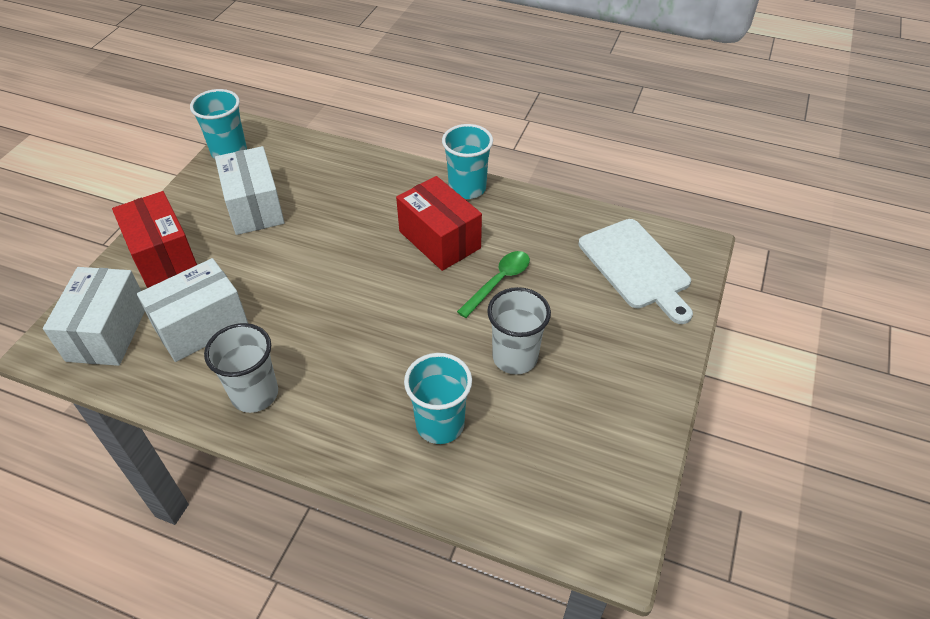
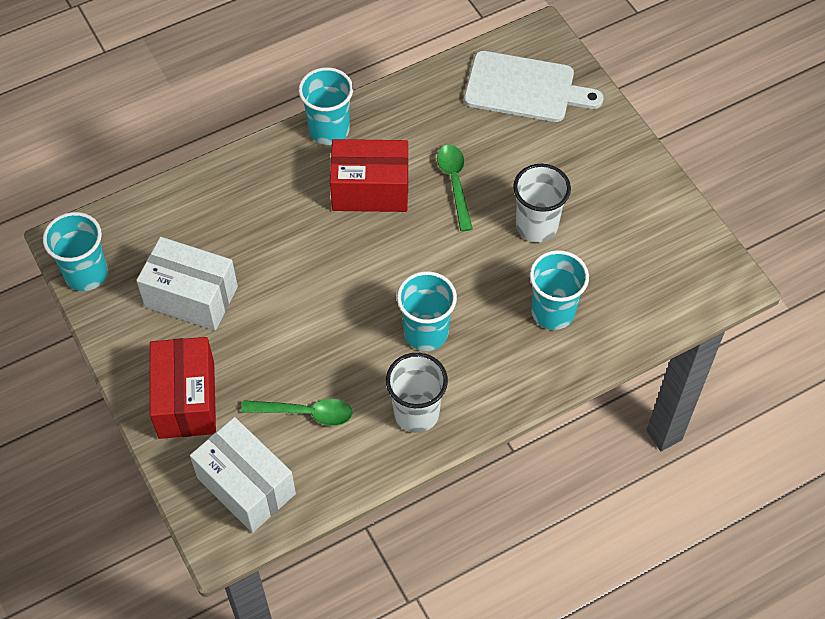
camera: 50 degrees left, 10 degrees up
(163, 256) = (186, 400): red box -> red box turned 75 degrees clockwise
(201, 326) = (305, 413): white box -> green spoon
(339, 352) = (426, 333): none -> turquoise cup

